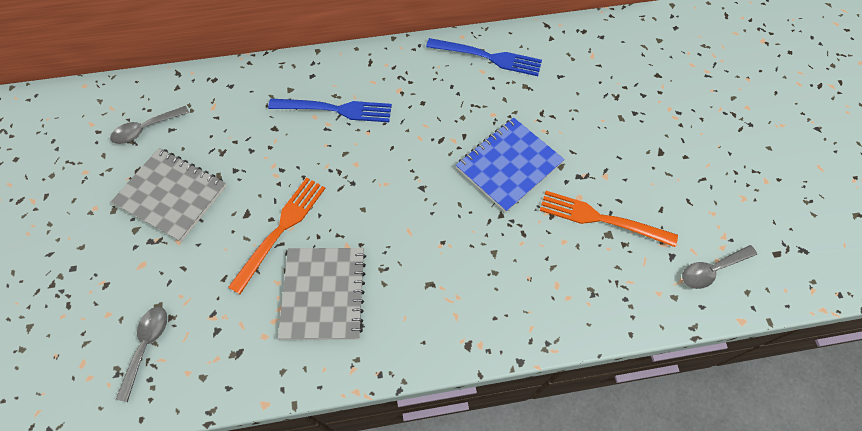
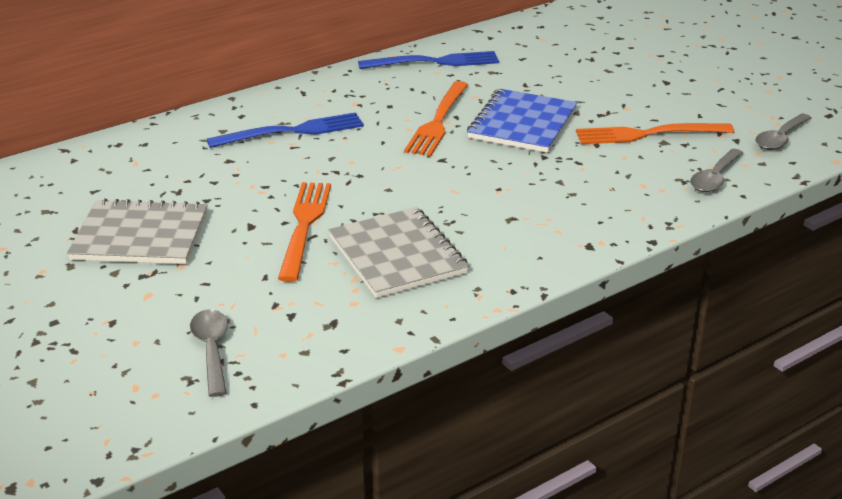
camera: 25 degrees left, 30 degrees down
(146, 129) = (60, 198): grey spoon -> grey spoon (714, 178)
(446, 138) = (438, 122): none -> orange fork

